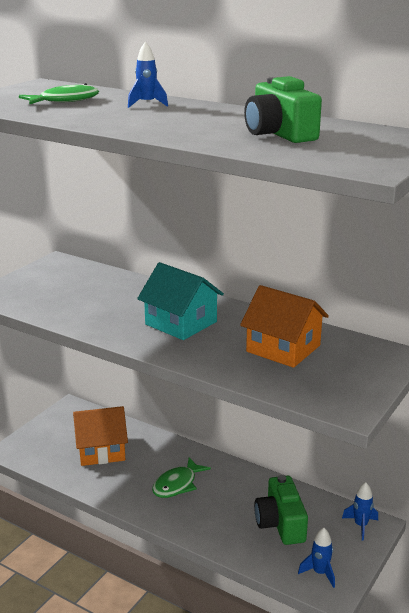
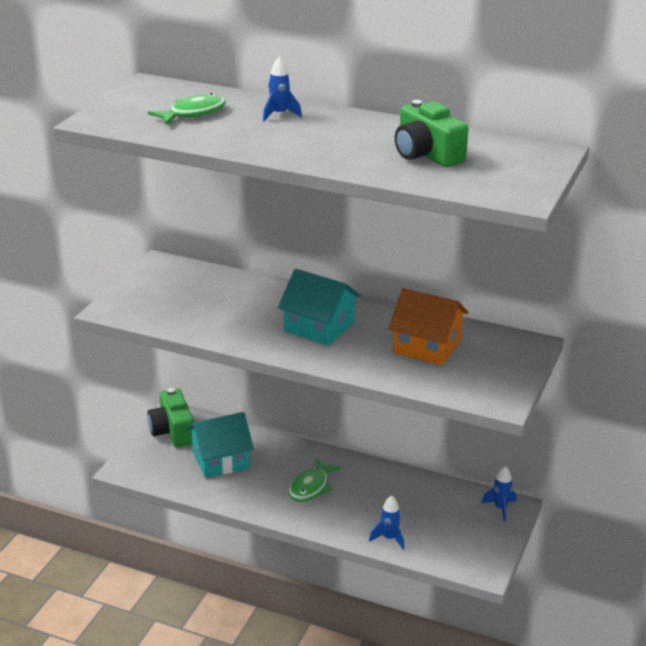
camera: 10 degrees left, 5 degrees up
(101, 450) = (220, 460): orange house -> turquoise house
(280, 523) = (423, 514): green camera -> green camera (173, 431)
(320, 573) = (470, 555): blue rocket -> blue rocket (389, 538)

